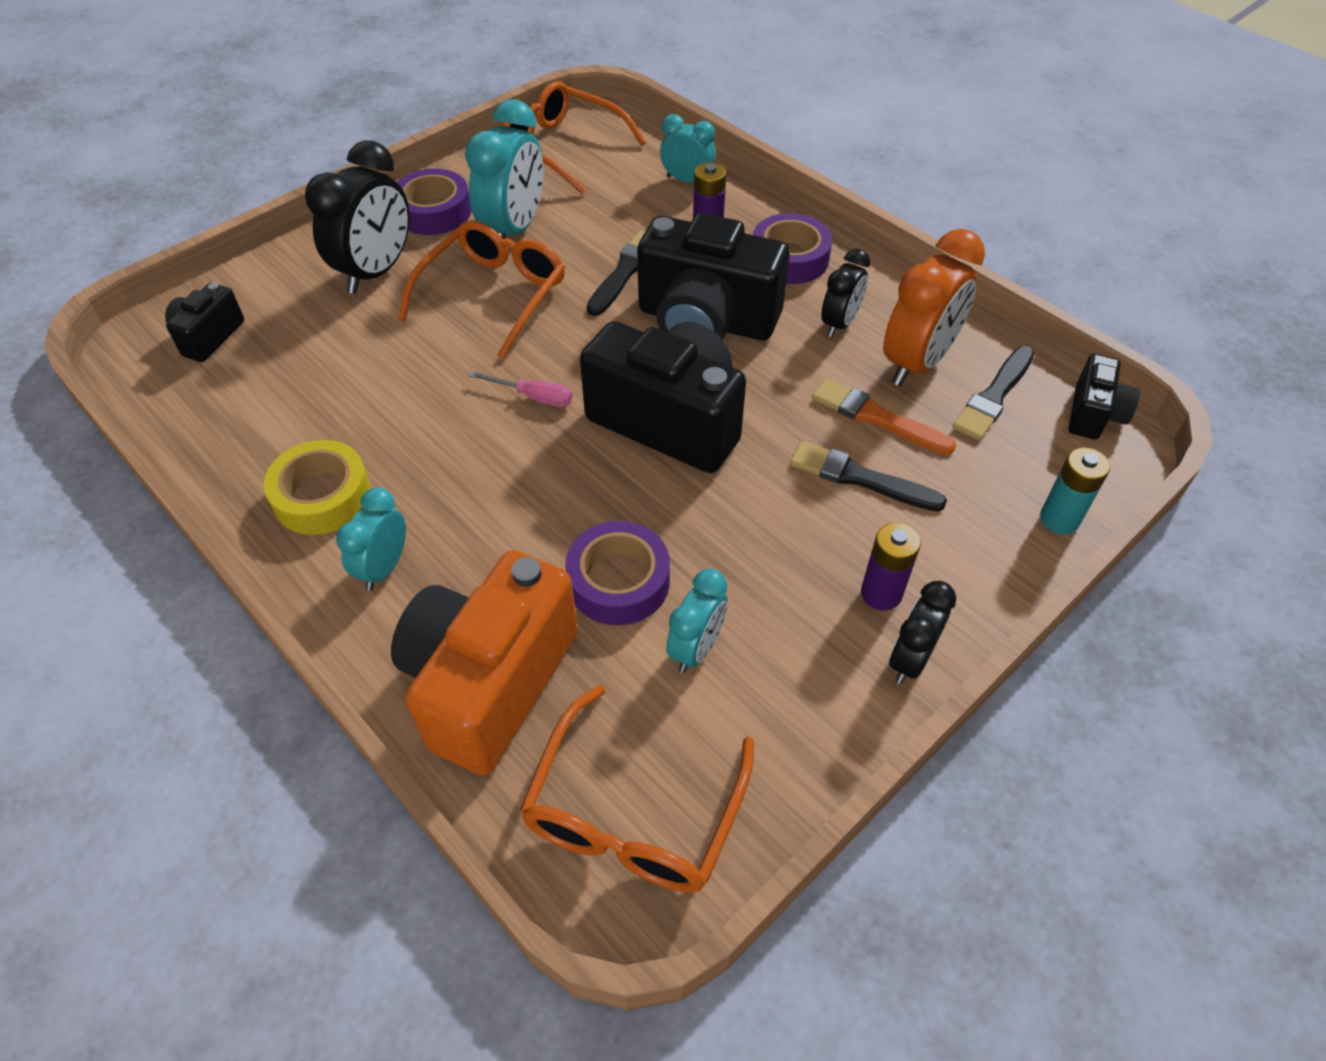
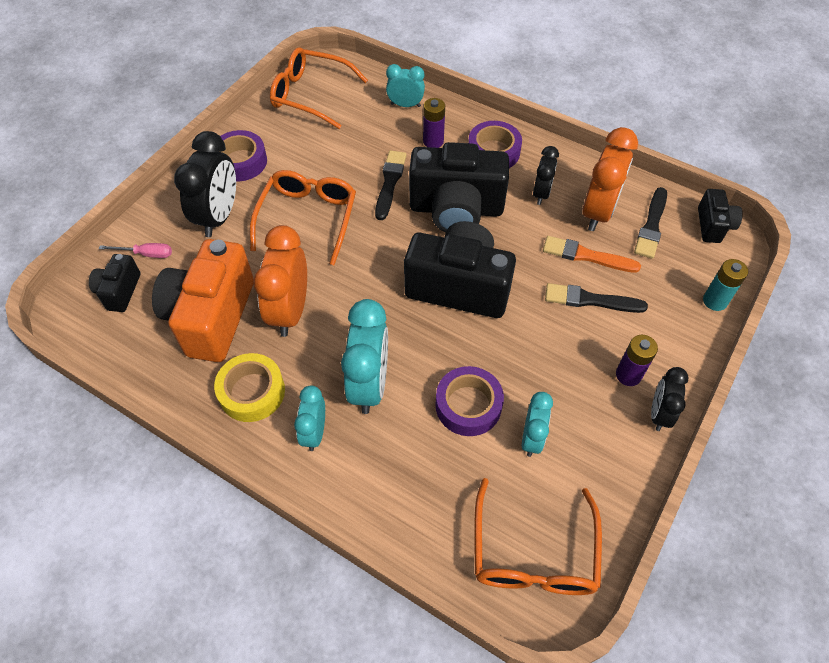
camera: 15 degrees left, 5 degrees up
(419, 405) = (290, 311): none -> orange clock
(490, 682) = (414, 493): orange camera -> orange camera (211, 317)
(514, 229) = (302, 165): turquoise clock -> turquoise clock (369, 384)
(533, 397) = (364, 288): pink screwdriver -> pink screwdriver (146, 254)

